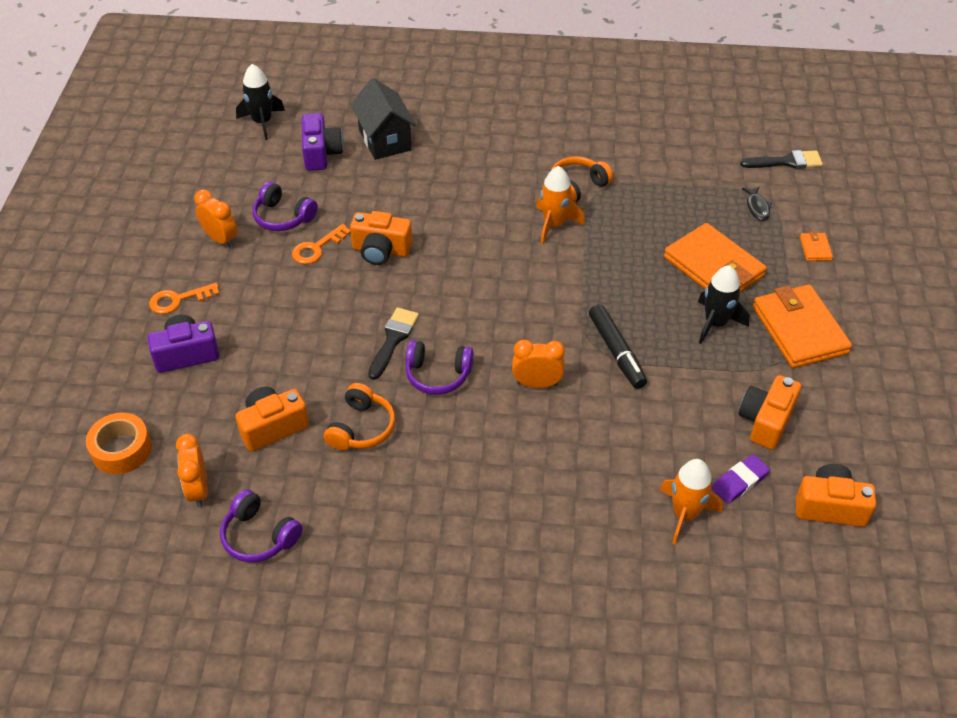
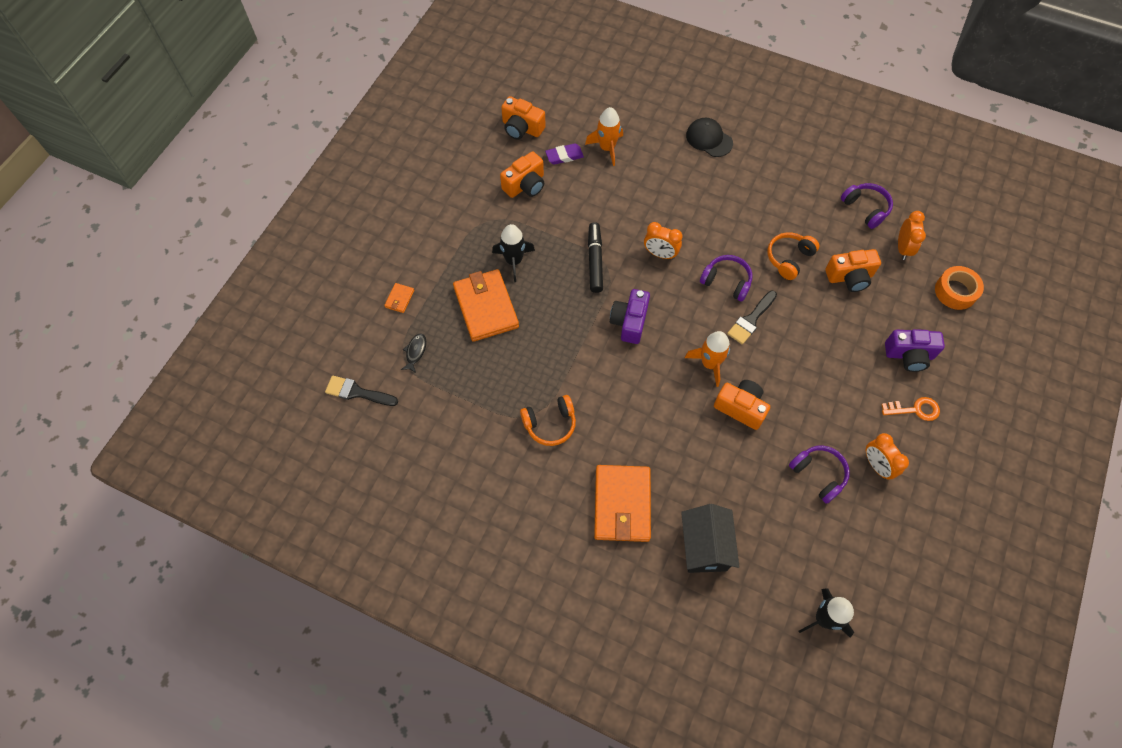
camera: 160 degrees left, 15 degrees up
(317, 248) = (794, 428): orange key -> none
(321, 153) = (770, 548): purple camera -> purple camera (629, 322)
(535, 581) = (709, 139): none -> black cap
(554, 225) = (588, 388): orange rocket -> orange rocket (709, 363)
(799, 330) = (460, 238): orange wallet -> orange wallet (622, 504)

